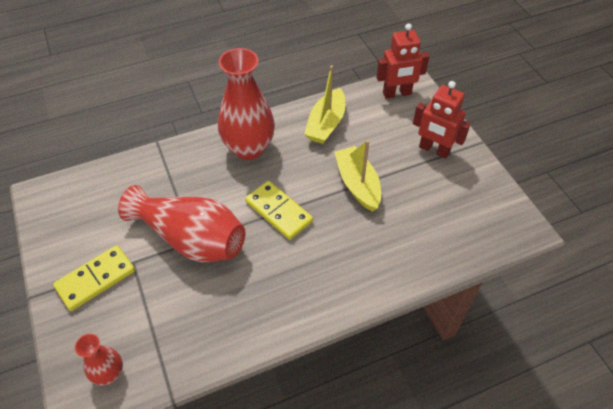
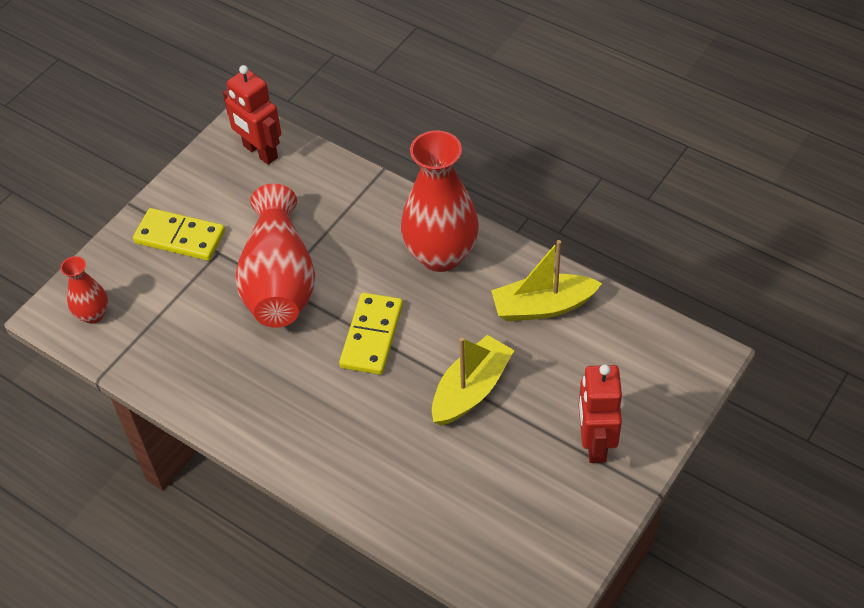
camera: 60 degrees right, 0 degrees up
(397, 94) = (664, 353): red robot -> red robot (260, 152)

